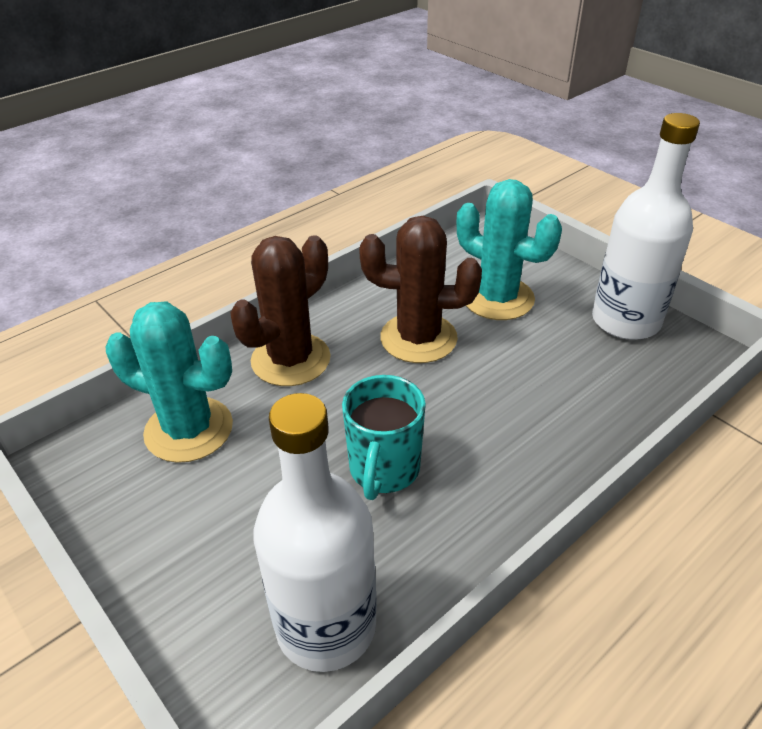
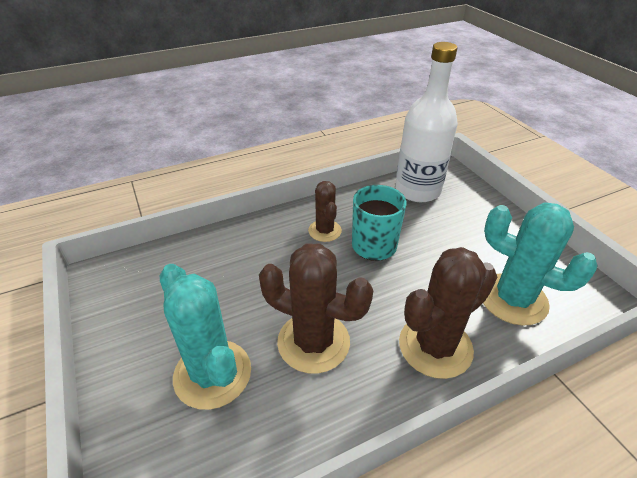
camera: 165 degrees left, 0 degrees up
(470, 477) = (325, 231): none -> brown cactus
(625, 321) = (126, 315): white bottle -> none

